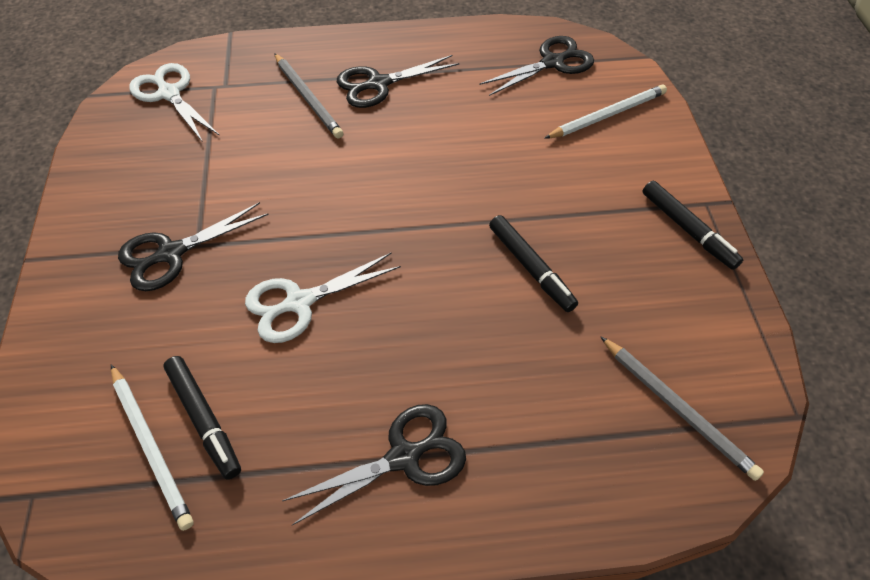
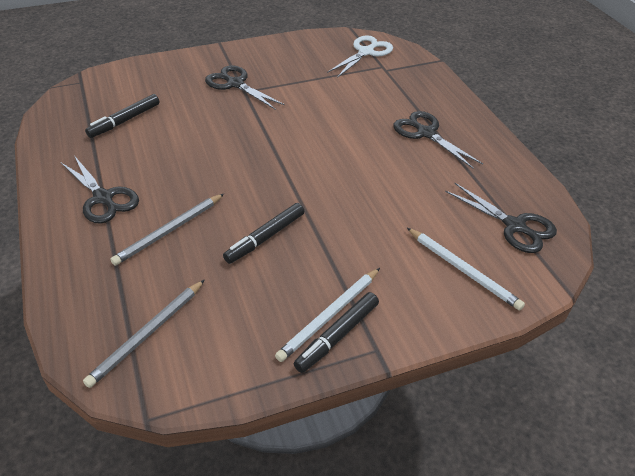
camera: 75 degrees right, 10 degrees down
(151, 446) = (108, 108): white pencil -> white pencil (329, 316)
(299, 302) = (210, 137): white scissors -> none
(308, 98) = (392, 105): grey pencil -> grey pencil (169, 231)

